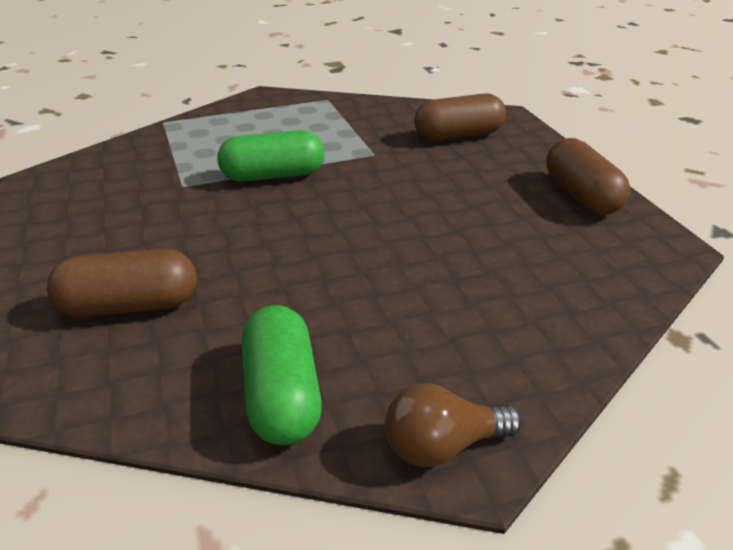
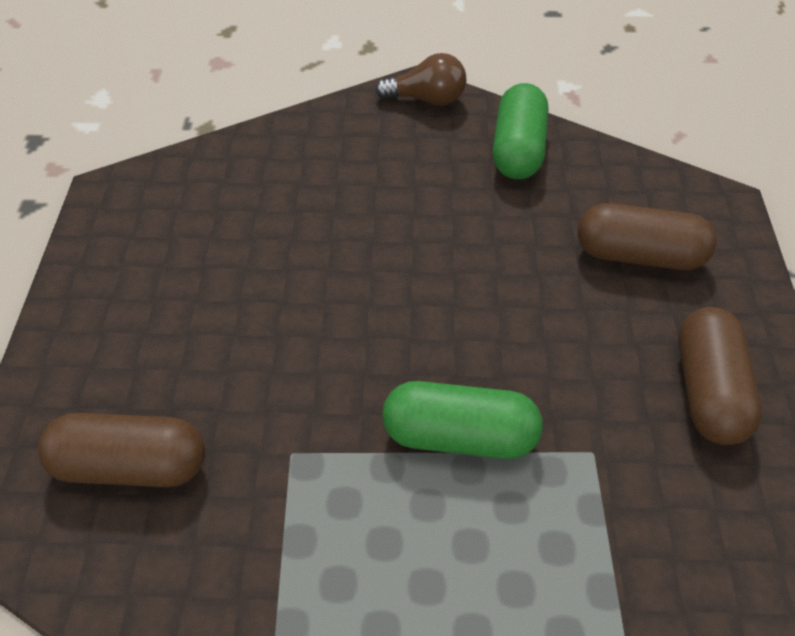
camera: 160 degrees left, 15 degrees up
(581, 196) = (107, 280): brown capsule -> brown capsule (709, 391)

